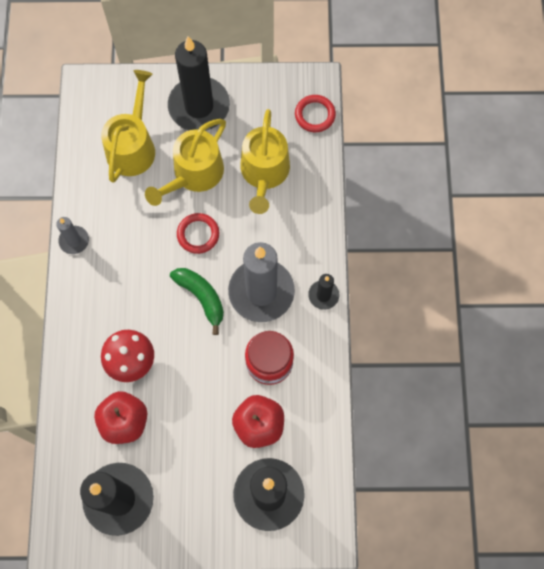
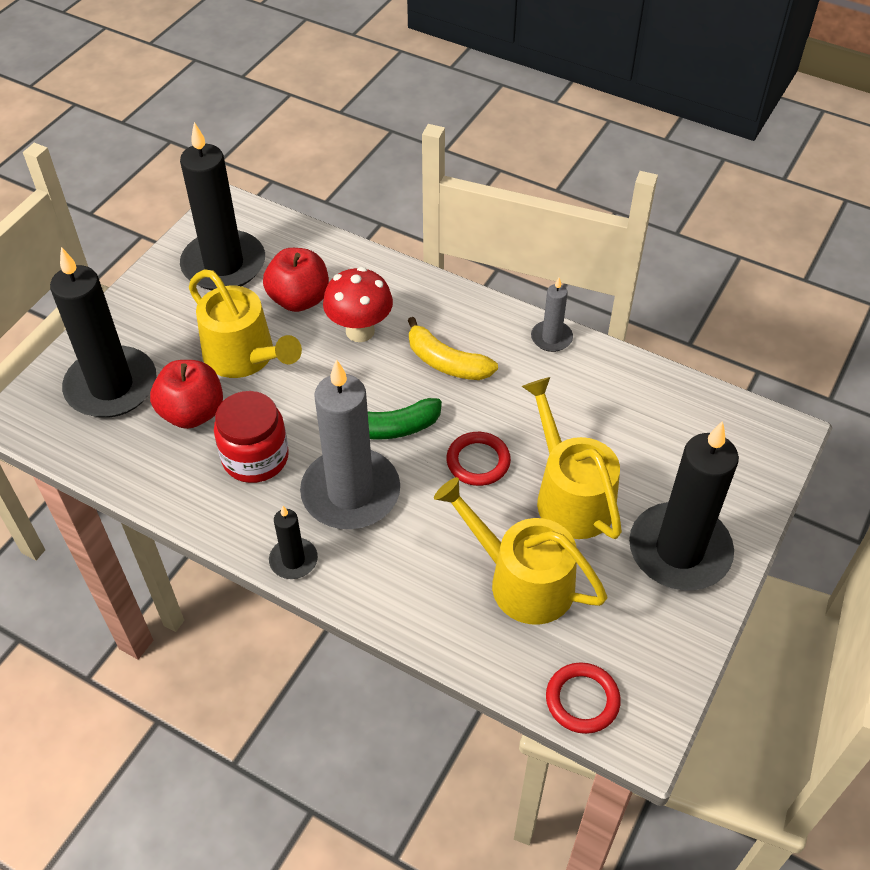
camera: 120 degrees right, 20 degrees down
(130, 293) = (446, 362): none -> yellow banana
(133, 146) = (654, 447): yellow watering can -> yellow watering can (244, 357)

